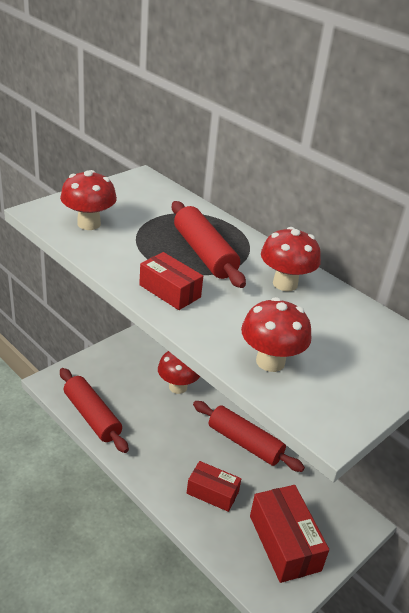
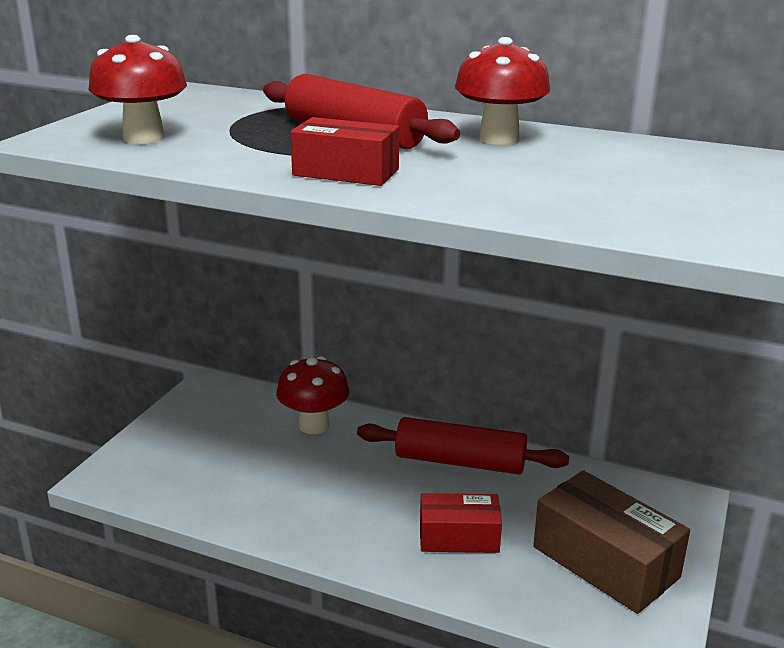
camera: 20 degrees left, 10 degrees down
(92, 416) = (203, 502): red rolling pin -> none
(270, 361) = (570, 203): red mushroom -> none
(284, 543) = (605, 562): red box -> brown box

